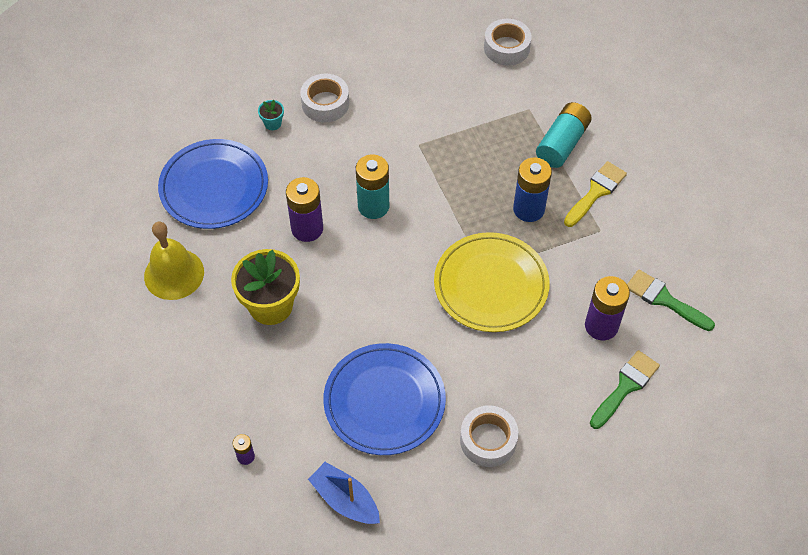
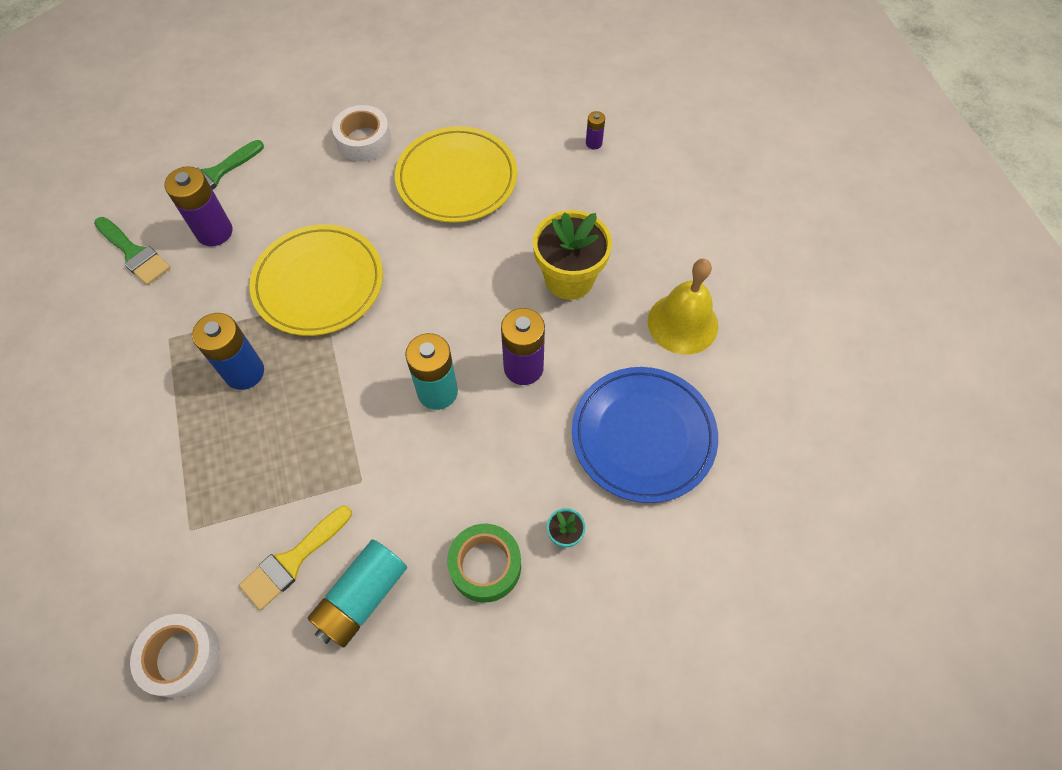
camera: 175 degrees left, 5 degrees up
(325, 103) = (485, 566): white tape -> green tape
(345, 500) = (503, 105): blue boat -> none
(384, 401) = (456, 178): blue plate -> yellow plate
(562, 143) = (165, 466): turquoise battery -> turquoise battery (362, 597)
(596, 192) = (151, 389): yellow brush -> yellow brush (292, 560)

